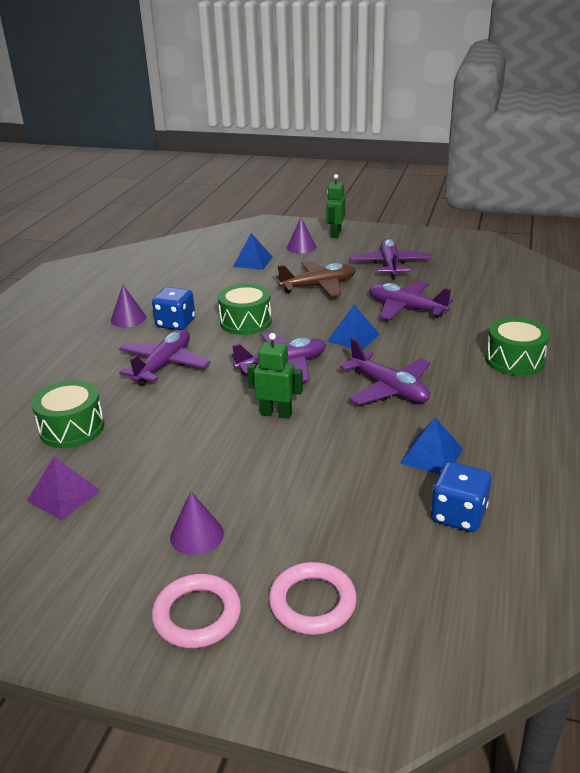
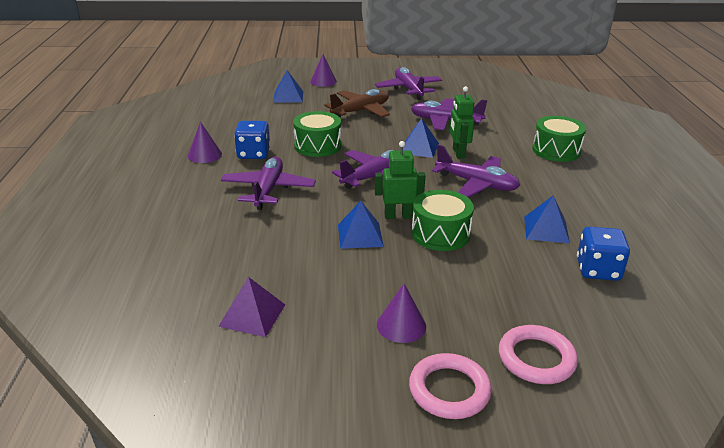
camera: 20 degrees left, 0 degrees up
(72, 428) = (217, 256): green drum -> green drum (440, 234)
(222, 429) = (360, 235): none -> blue pyramid
(335, 234) = (345, 69): green robot -> green robot (458, 153)

